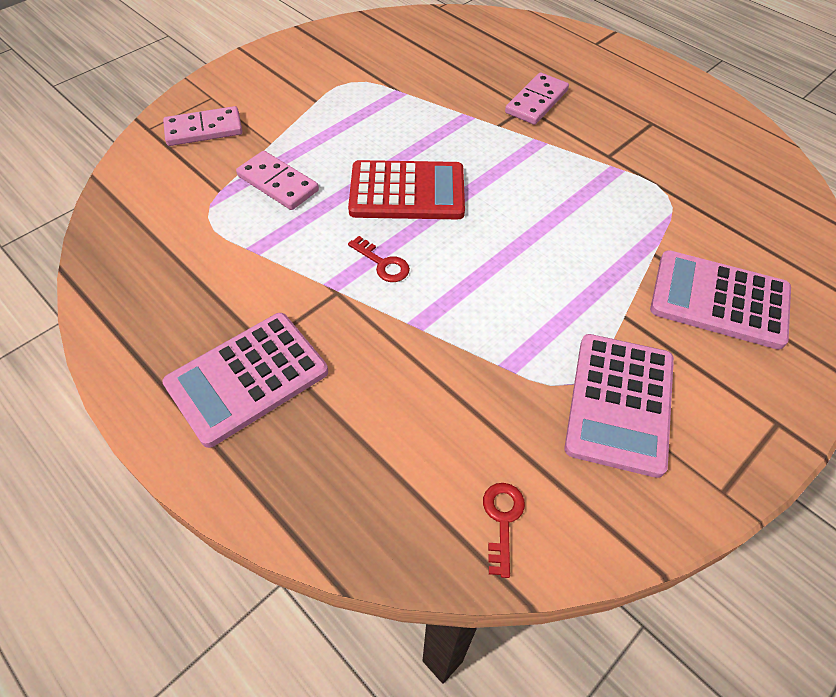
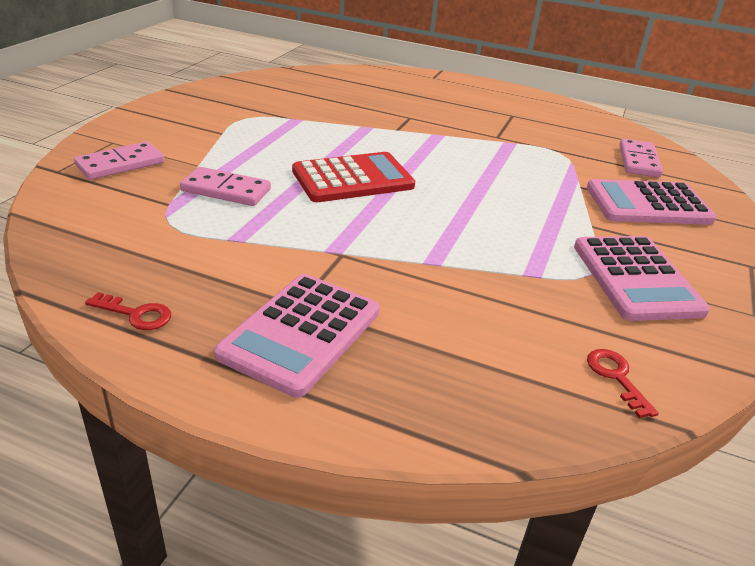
camera: 25 degrees left, 20 degrees down
(383, 263) = (369, 228): red key -> red key (136, 314)
(536, 102) = (416, 113): pink domino -> pink domino (639, 161)

